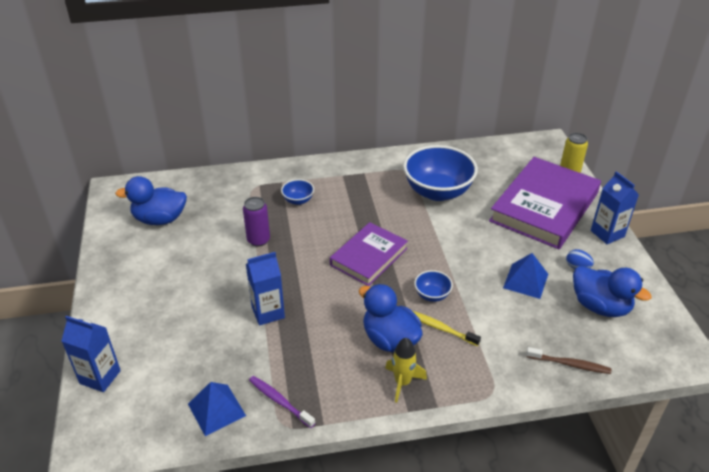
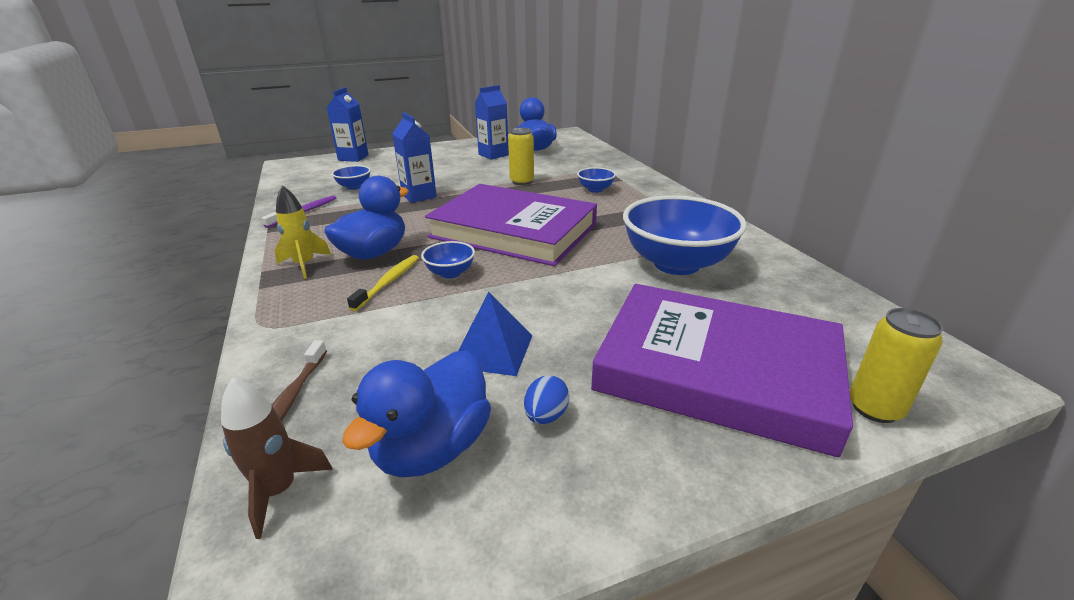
camera: 80 degrees right, 10 degrees down
(216, 409) = (305, 192): blue pyramid -> none
(217, 366) = (354, 187): none -> blue bowl
(258, 240) = (522, 181): purple can -> yellow can
(369, 257) = (513, 231): purple book -> purple book, size x1.65
(607, 233) = (684, 471): blue carton -> blue carton (493, 155)
(630, 358) = (279, 491): none -> brown rocket

